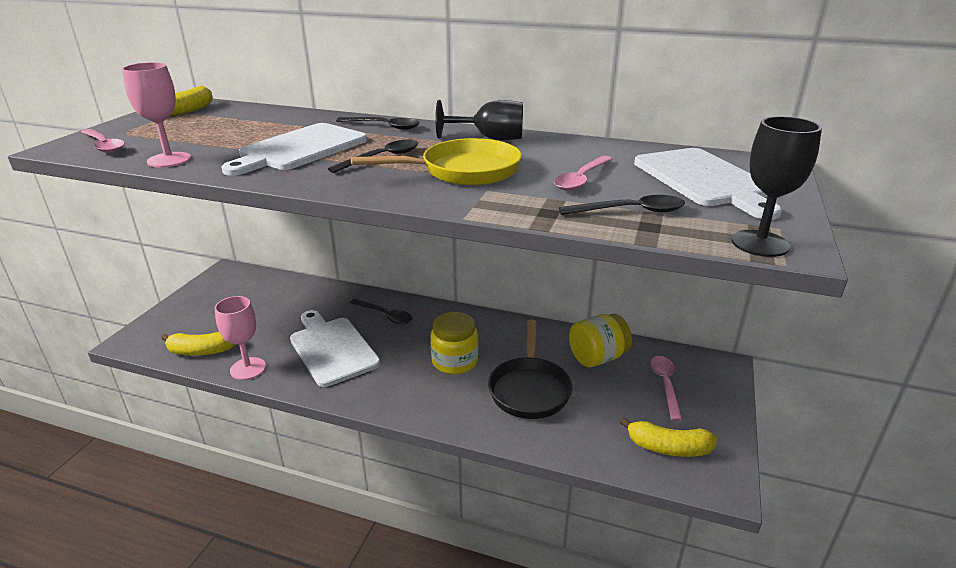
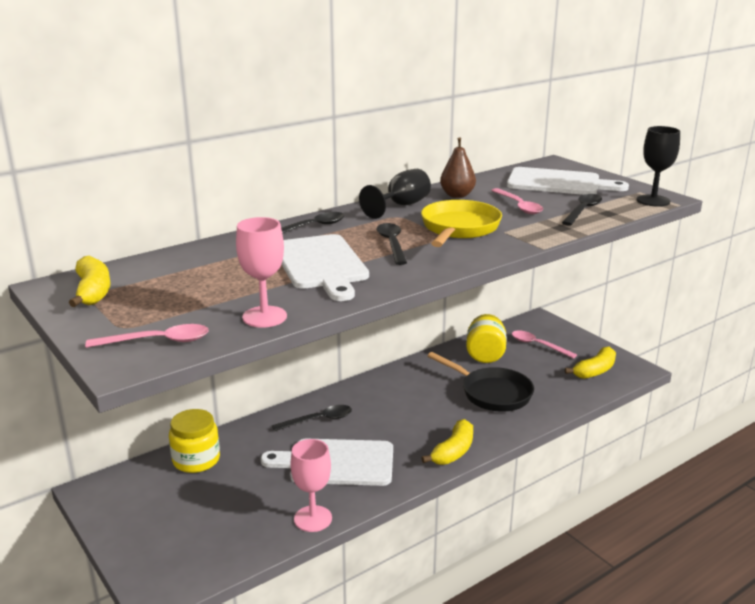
camera: 55 degrees left, 5 degrees down
(202, 351) = (245, 542): yellow banana -> yellow banana (453, 451)
(455, 361) = (425, 410): yellow jar -> yellow jar (196, 460)
(562, 149) = (457, 195): none -> brown pear

